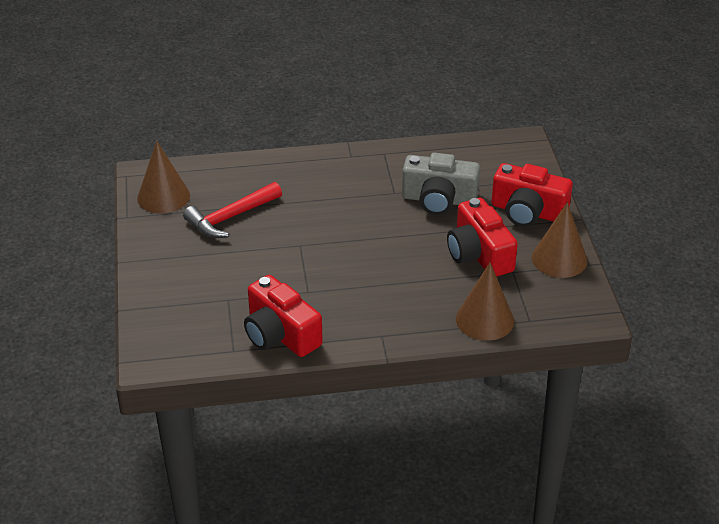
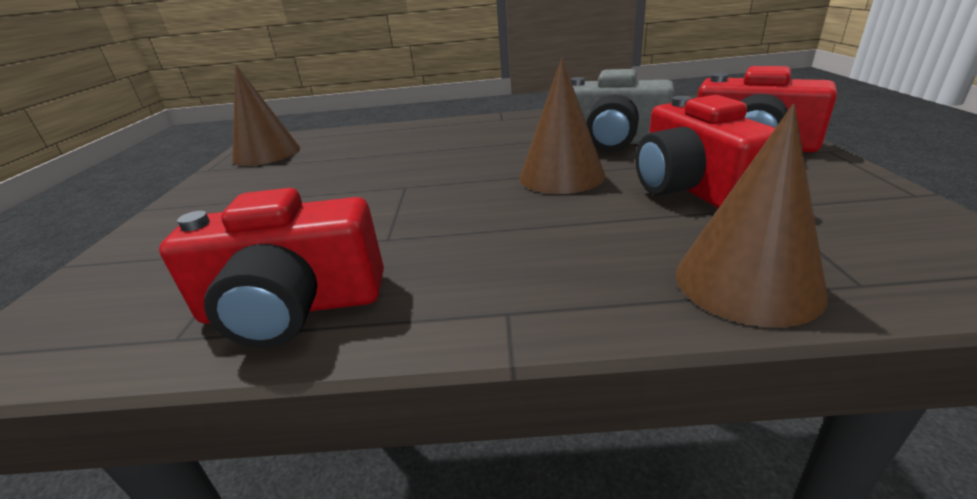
camera: 10 degrees right, 10 degrees down
(231, 217) = (330, 165): red hammer -> none
(280, 334) = (293, 307): red camera -> red camera turned 60 degrees counterclockwise
(559, 259) = (848, 189): brown cone -> brown cone (561, 176)

